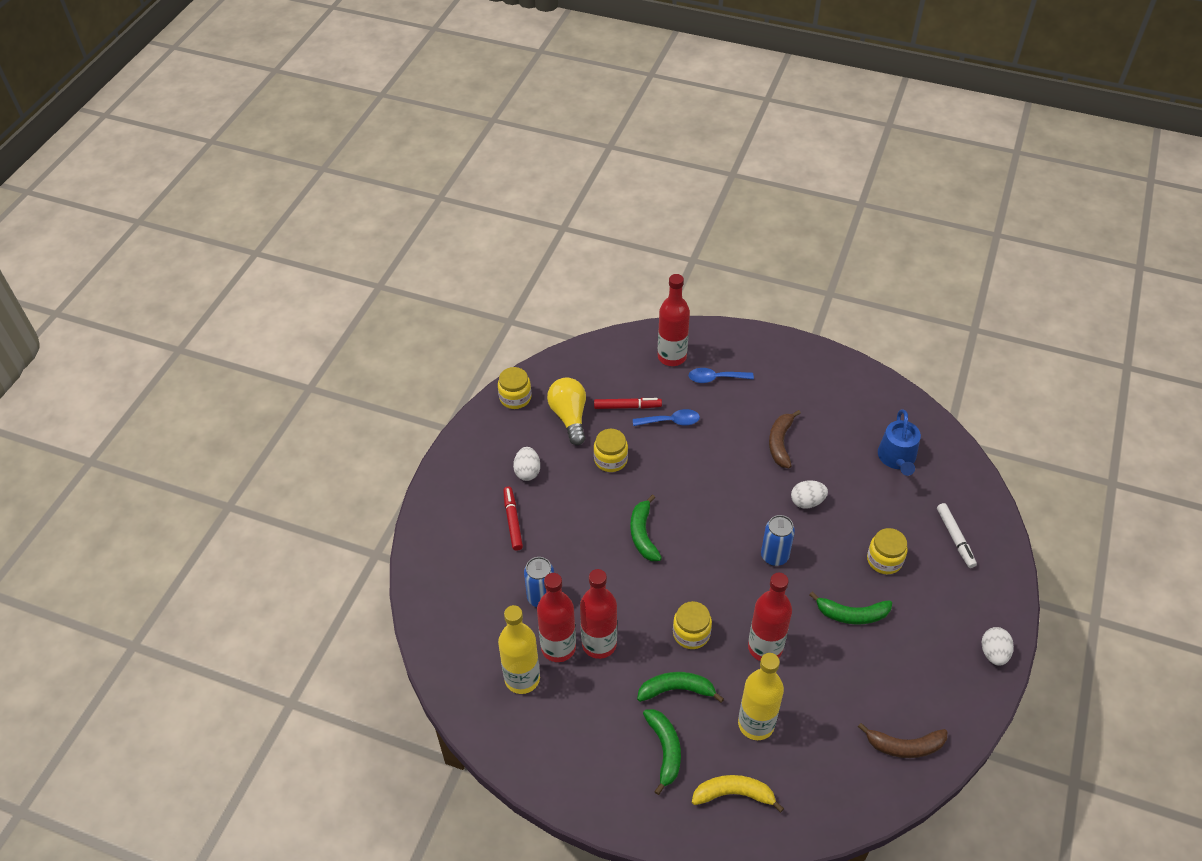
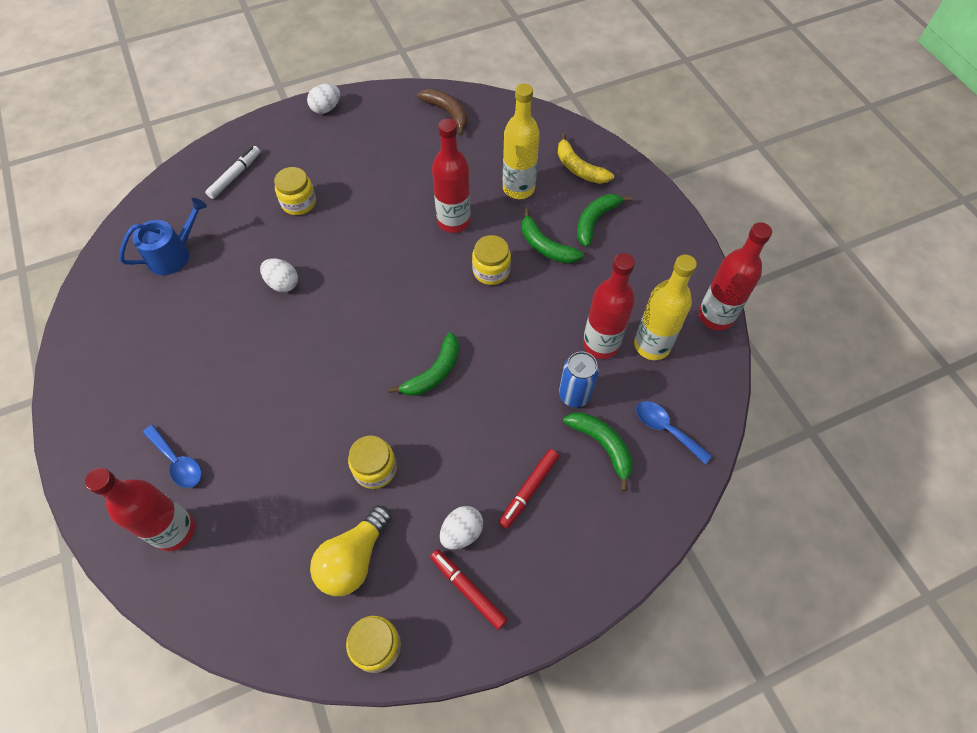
camera: 135 degrees left, 10 degrees up
(599, 644) = (566, 320): red bottle -> red bottle (715, 316)
(627, 406) = (289, 513): red marker -> red marker (468, 590)
(671, 421) = (276, 455): blue spoon -> blue spoon (666, 429)
(774, 556) = (363, 268): blue can -> none
(780, 443) = (226, 346): brown banana -> none
(851, 614) = (371, 192): green banana -> green banana (602, 446)

